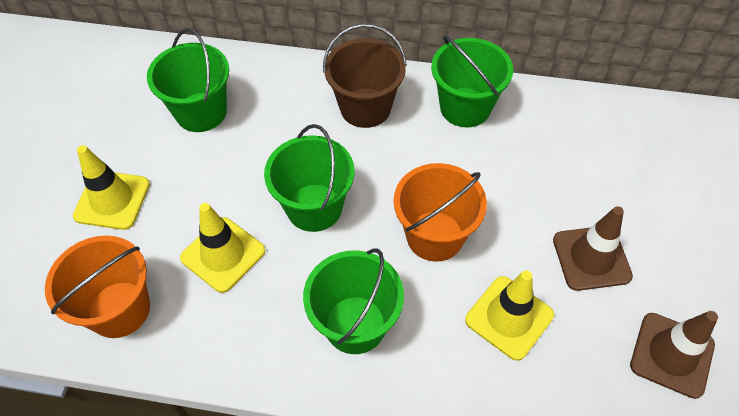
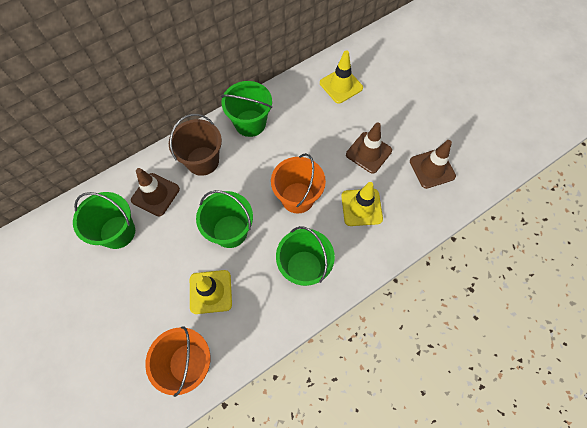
camera: 45 degrees left, 10 degrees up
(112, 200) = (121, 317): yellow traffic cone -> yellow traffic cone (341, 85)
(278, 104) = (155, 194): none -> brown traffic cone

